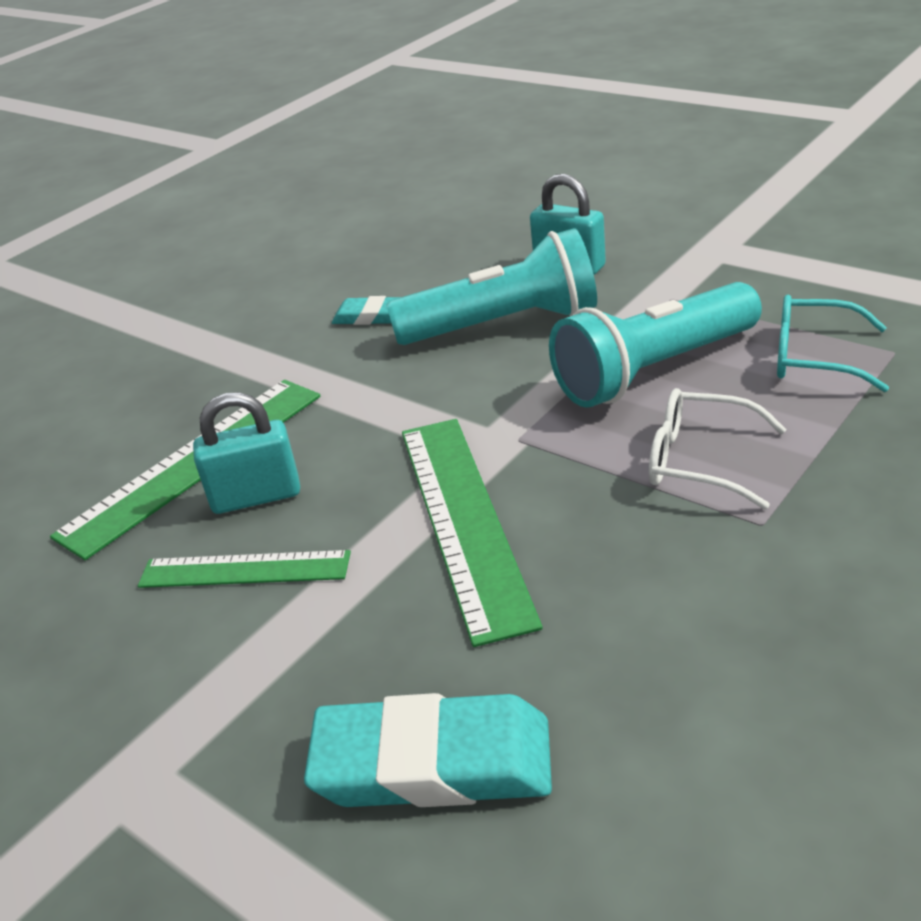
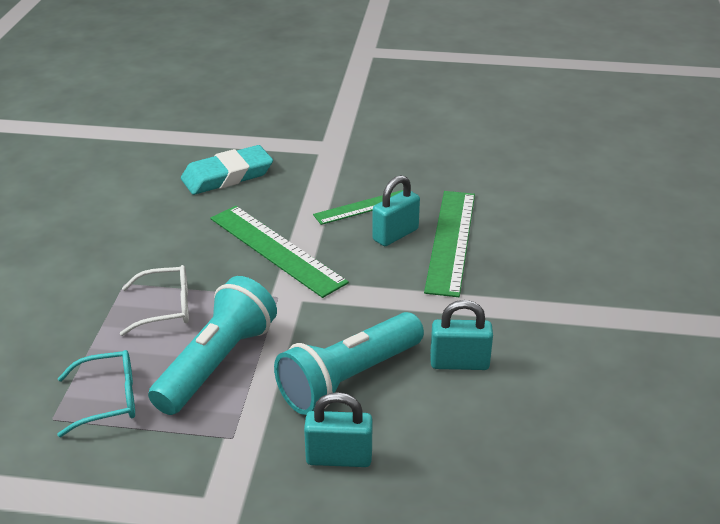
camera: 145 degrees right, 0 degrees up
(370, 316) = (459, 363): turquoise eraser -> turquoise padlock

